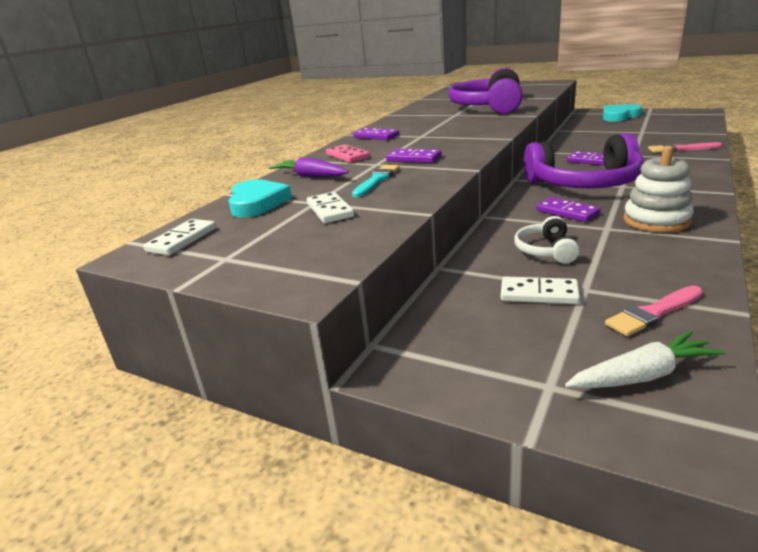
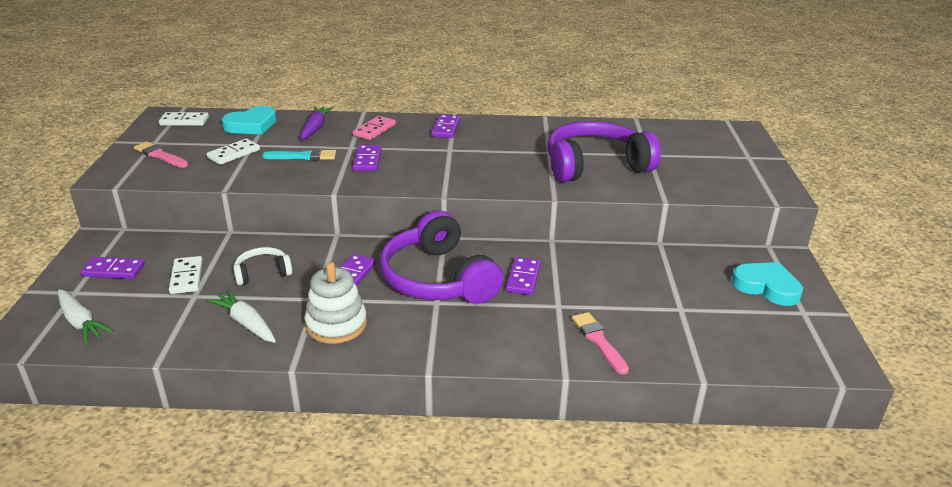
camera: 60 degrees right, 5 degrees up
(497, 350) = (113, 270): none -> purple domino
(652, 260) = (246, 323): none -> white carrot
(653, 313) = (157, 325): pink brush -> pink brush (160, 155)

